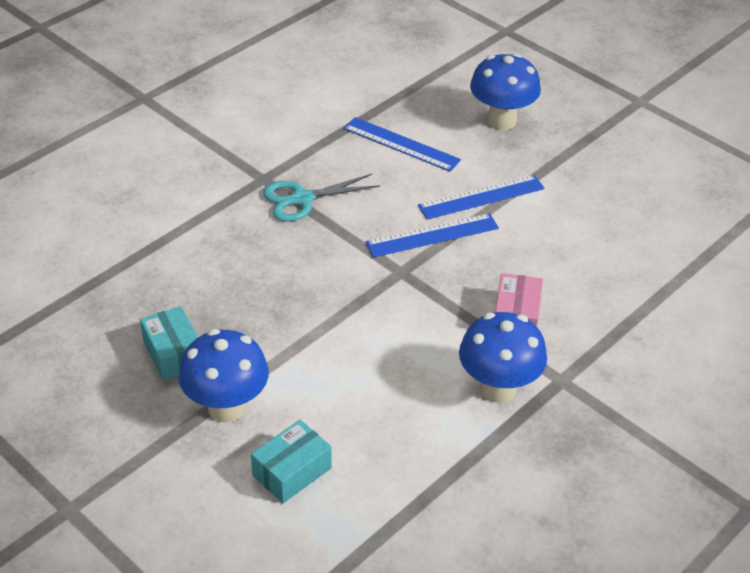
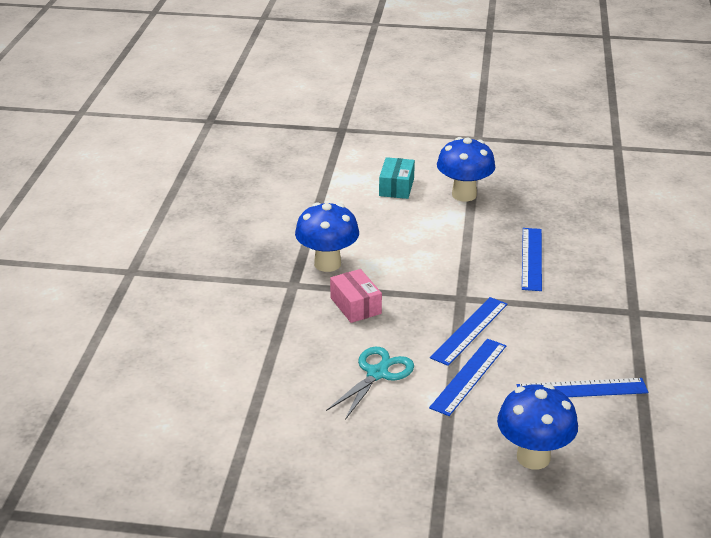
camera: 145 degrees right, 10 degrees down
(173, 354) = (526, 202): turquoise box -> none
(274, 278) = (531, 258): none -> blue ruler
(302, 199) = (587, 311): turquoise scissors -> turquoise scissors (377, 374)

